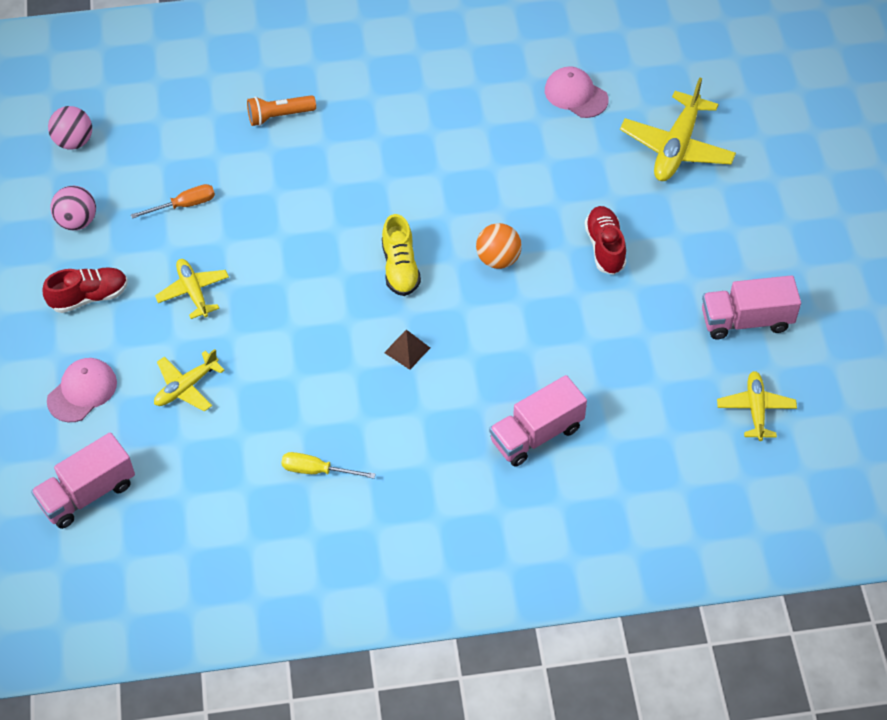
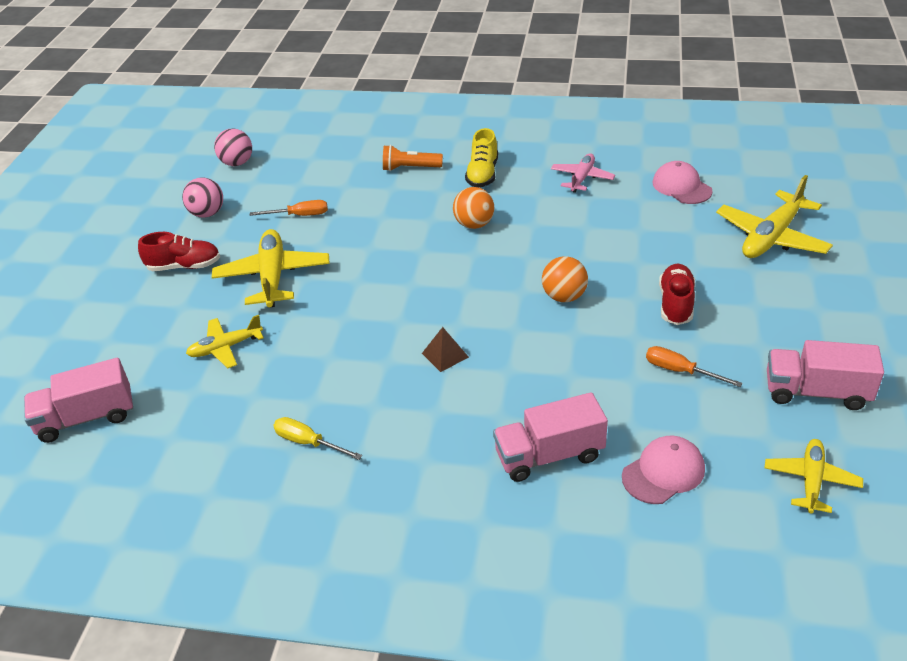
camera: 20 degrees right, 15 degrees down
(82, 391) = (134, 334): pink cap -> pink cap (663, 472)
(193, 292) = (273, 277): yellow plane -> yellow plane, size x1.64
(378, 184) = (474, 224): none -> orange ball
(400, 268) = (467, 288): yellow shoe -> yellow shoe (482, 174)
(470, 100) = (582, 178): none -> pink plane
(626, 322) = (680, 371): none -> orange screwdriver

